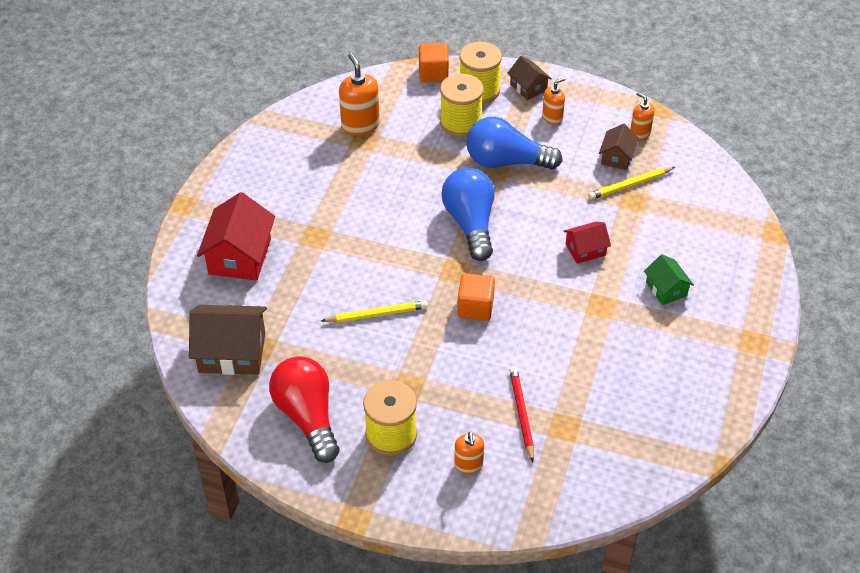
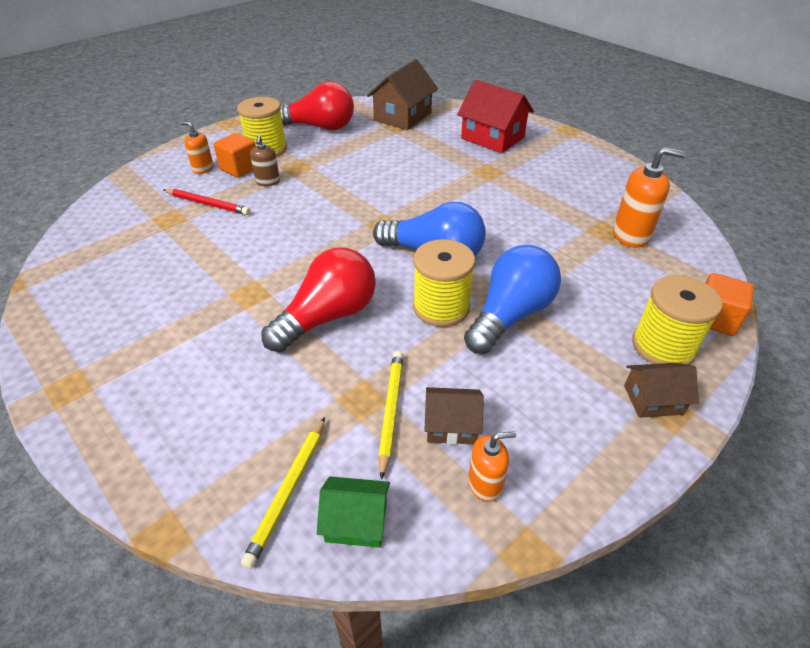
camera: 120 degrees right, 5 degrees down
(377, 314) = (377, 174): yellow pencil -> yellow pencil (288, 491)
(451, 392) = (268, 182): none -> brown soap dispenser
(460, 123) = (601, 306): yellow spool -> yellow spool (441, 307)
(475, 307) = (332, 220): orange cube -> orange cube (240, 168)
(552, 117) = (573, 395): orange soap dispenser -> none
(585, 250) = (327, 317): red house -> red light bulb
(617, 157) = (451, 425): brown house -> brown house turned 45 degrees counterclockwise
(666, 289) = (212, 353): green house -> green house (356, 521)

